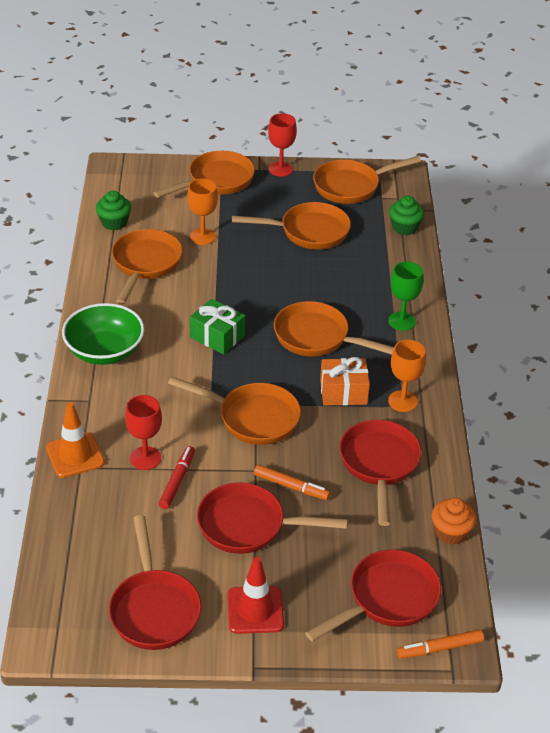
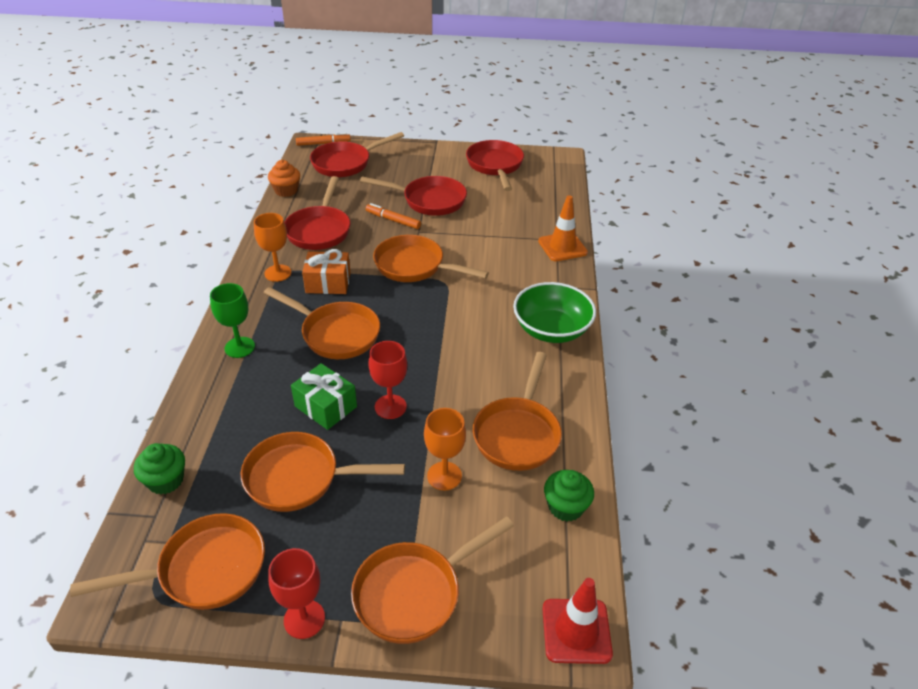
camera: 175 degrees left, 0 degrees up
(145, 458) = (505, 242): red goblet -> red goblet (390, 407)
(177, 481) = (480, 227): red marker -> none
(217, 336) = (438, 339): green gift -> green gift (326, 406)
(255, 610) = (431, 163): red traffic cone -> red traffic cone (576, 631)

